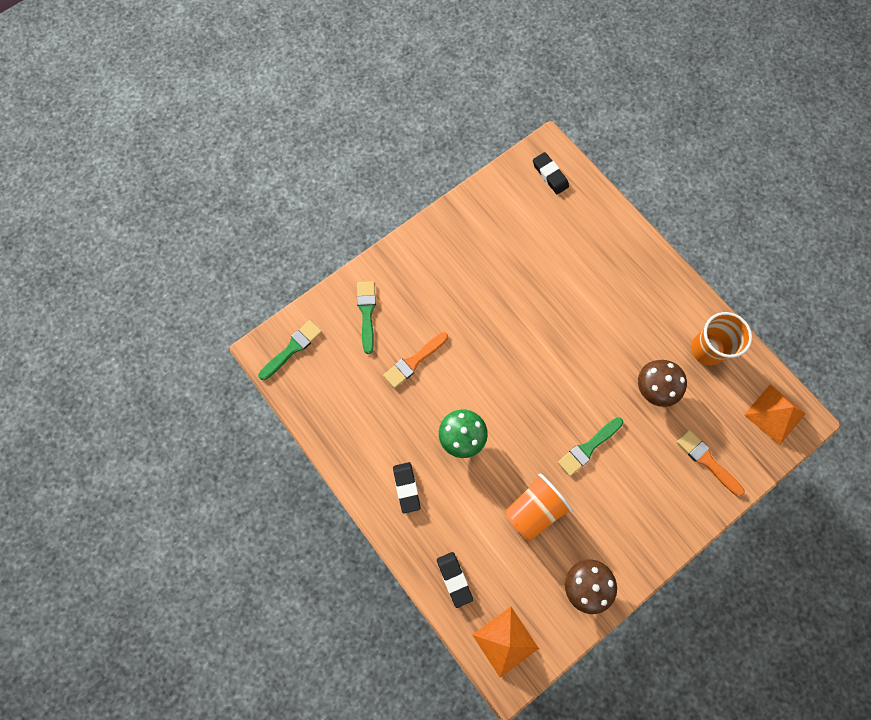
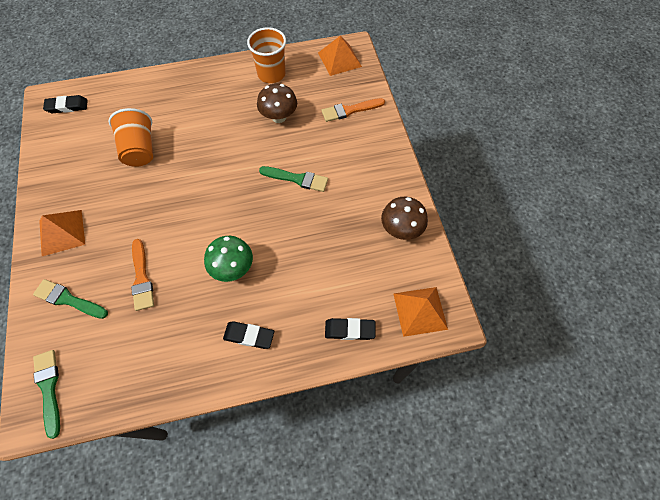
camera: 65 degrees left, 10 degrees down
(421, 264) = (62, 232): none -> orange pyramid
(534, 509) = (323, 239): orange cup -> orange cup (140, 149)
(588, 447) = (297, 179): green brush -> green brush turned 60 degrees counterclockwise

